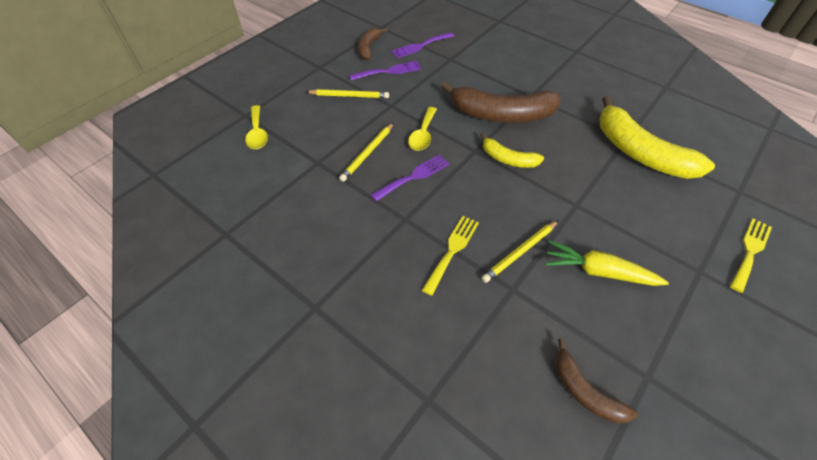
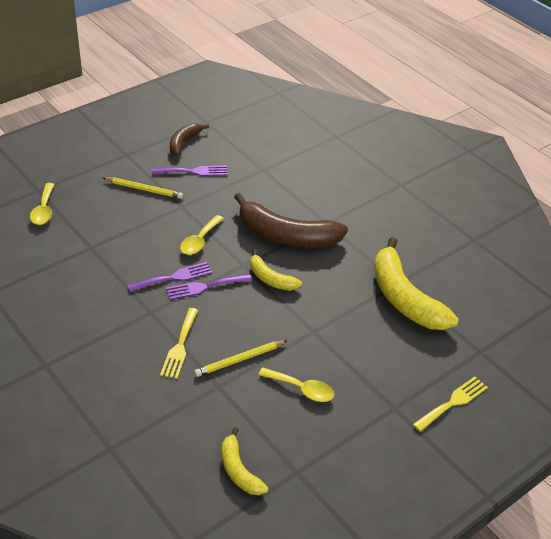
camera: 10 degrees right, 10 degrees down
(368, 153) = (140, 248): yellow pencil -> none
(420, 46) = (238, 150): purple fork -> purple fork (205, 287)
(452, 250) = (180, 346): yellow fork -> yellow fork turned 150 degrees clockwise
(585, 391) = (239, 470): brown banana -> yellow banana
(598, 271) = (301, 389): yellow carrot -> yellow spoon

